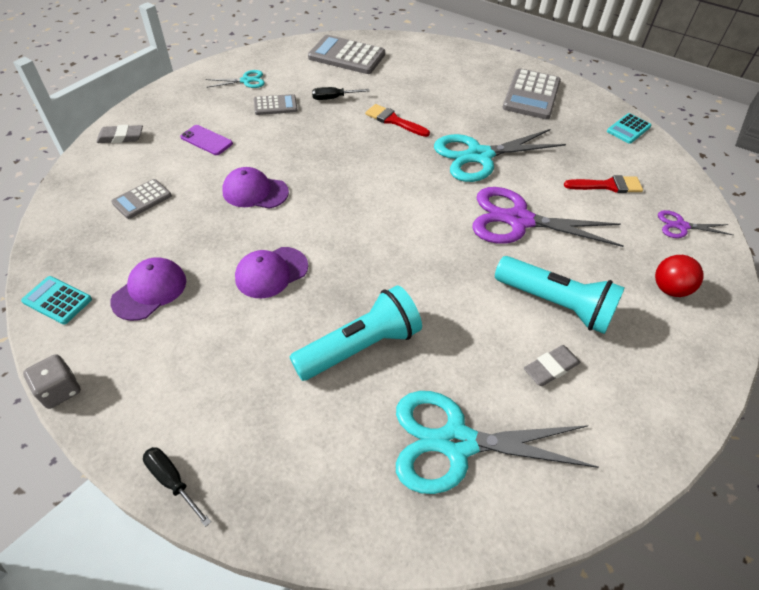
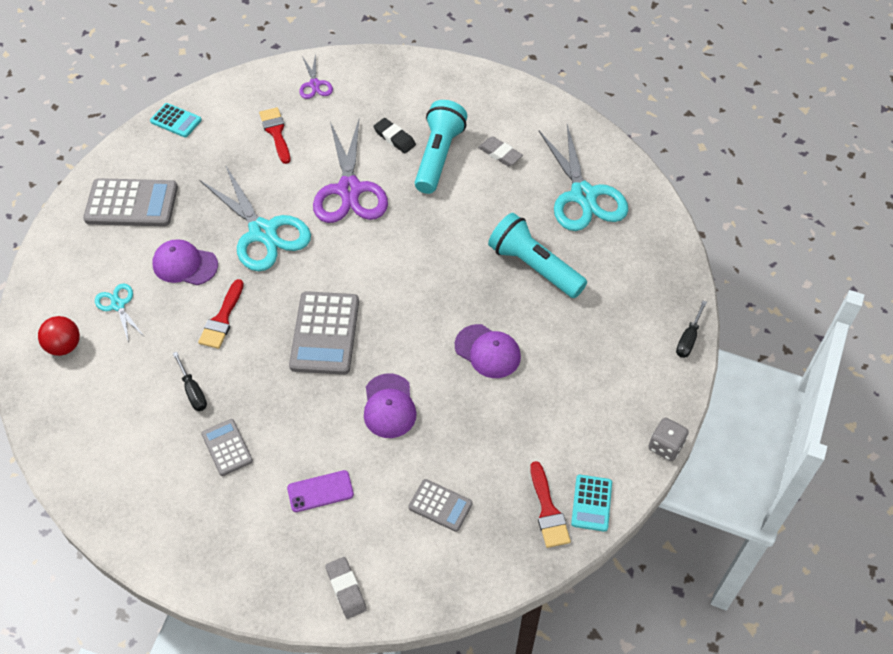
camera: 105 degrees left, 5 degrees up
(78, 266) = (548, 510): none -> red brush
(150, 290) = (548, 435): purple cap -> purple cap (185, 264)
(206, 140) = (320, 491): purple phone -> purple phone turned 60 degrees clockwise
(246, 81) = (179, 504): turquoise scissors -> turquoise scissors (118, 305)
(346, 56) = (85, 408): grey calculator -> grey calculator (325, 333)
(590, 272) = (394, 138): none -> black eraser
(669, 289) = (393, 92): red ball -> red ball (64, 346)

